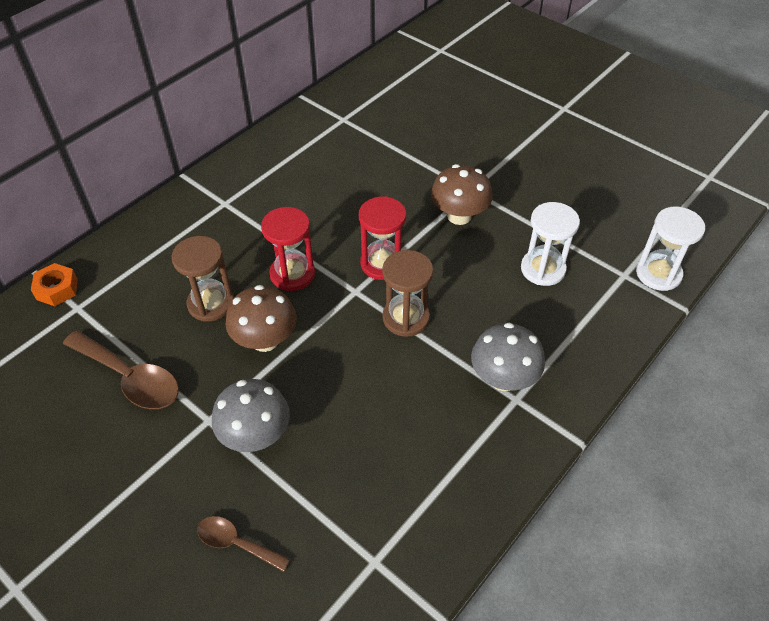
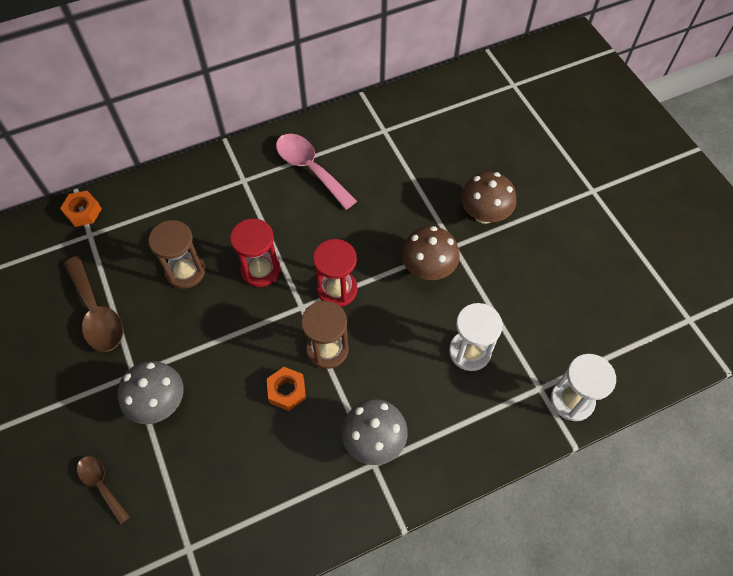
camera: 25 degrees right, 10 degrees up
(265, 340) = (208, 322): brown mushroom -> brown mushroom (484, 214)
(289, 172) = (310, 169): none -> pink spoon
(388, 370) = (287, 391): none -> orange nut

